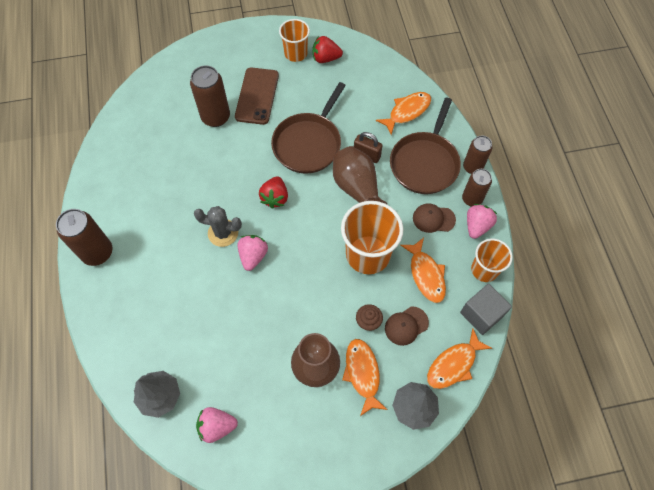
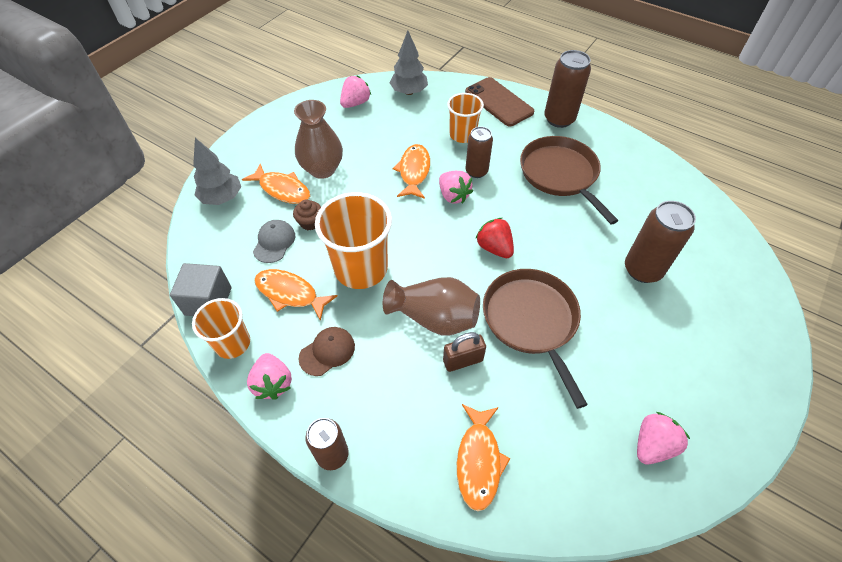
camera: 135 degrees right, 10 degrees down
(223, 233) = (497, 192): grey cactus -> none
(257, 96) = (644, 324): brown phone -> brown phone (498, 102)
(295, 53) = (688, 416): orange cup -> orange cup (462, 135)
(325, 58) = (652, 445): red strawberry -> pink strawberry
(406, 326) = (274, 242): brown cap -> grey cap
(425, 163) = (393, 409): brown pan -> brown pan (560, 175)
(454, 364) = (208, 245): orange fish -> orange fish (414, 171)
(471, 199) = (302, 410): brown can -> brown can (476, 171)

